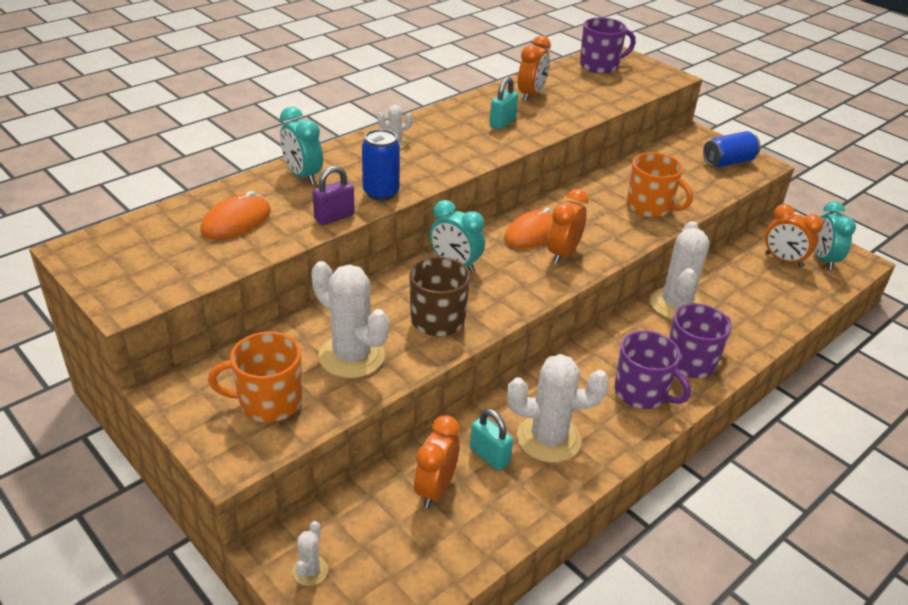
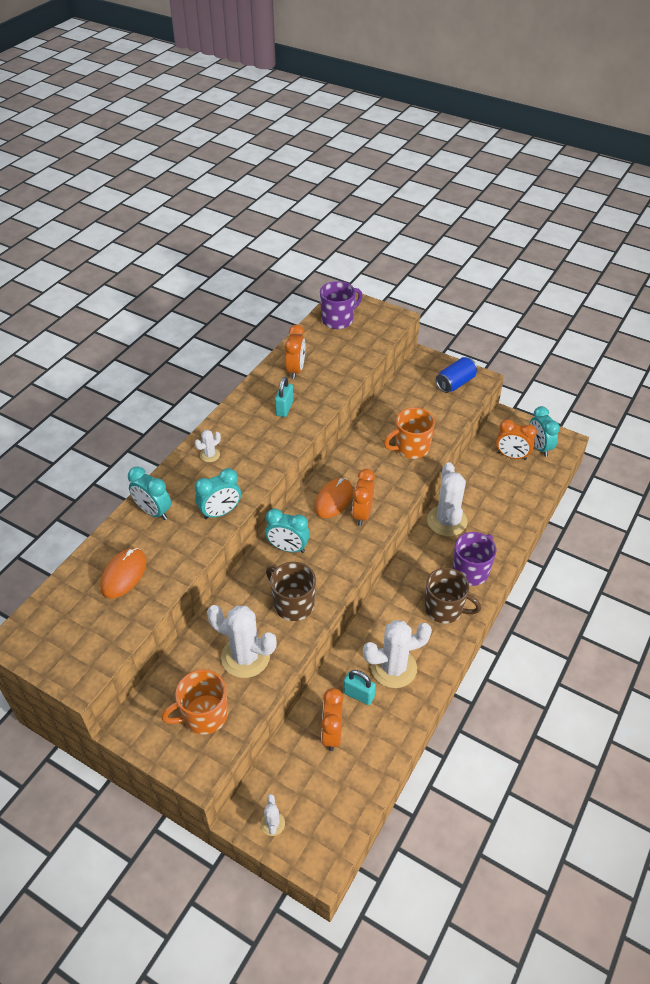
camera: 15 degrees left, 10 degrees up
(334, 217) = (195, 548): purple padlock -> none
(381, 193) = (220, 512): blue can -> turquoise clock
(642, 393) = (445, 609): purple mug -> brown mug
(650, 207) = (411, 448): orange mug -> orange mug turned 135 degrees clockwise

